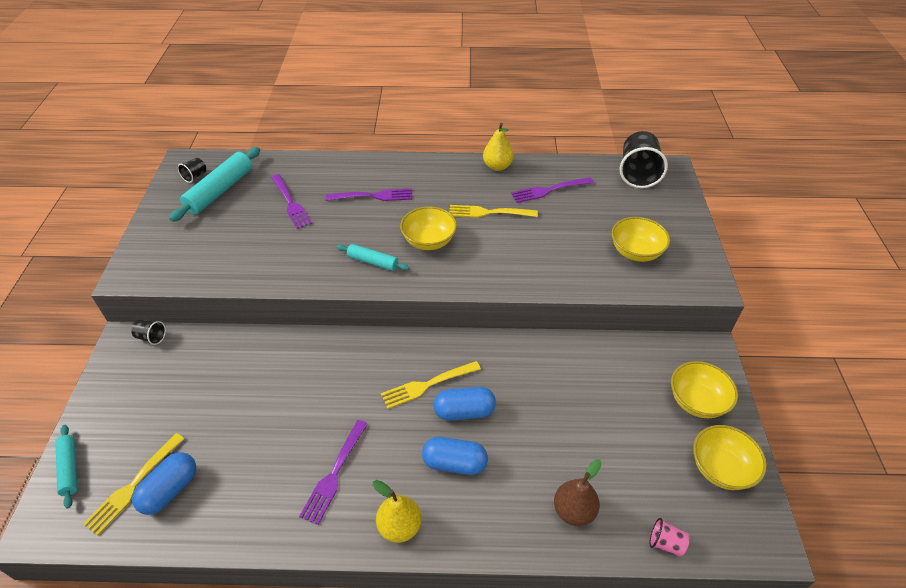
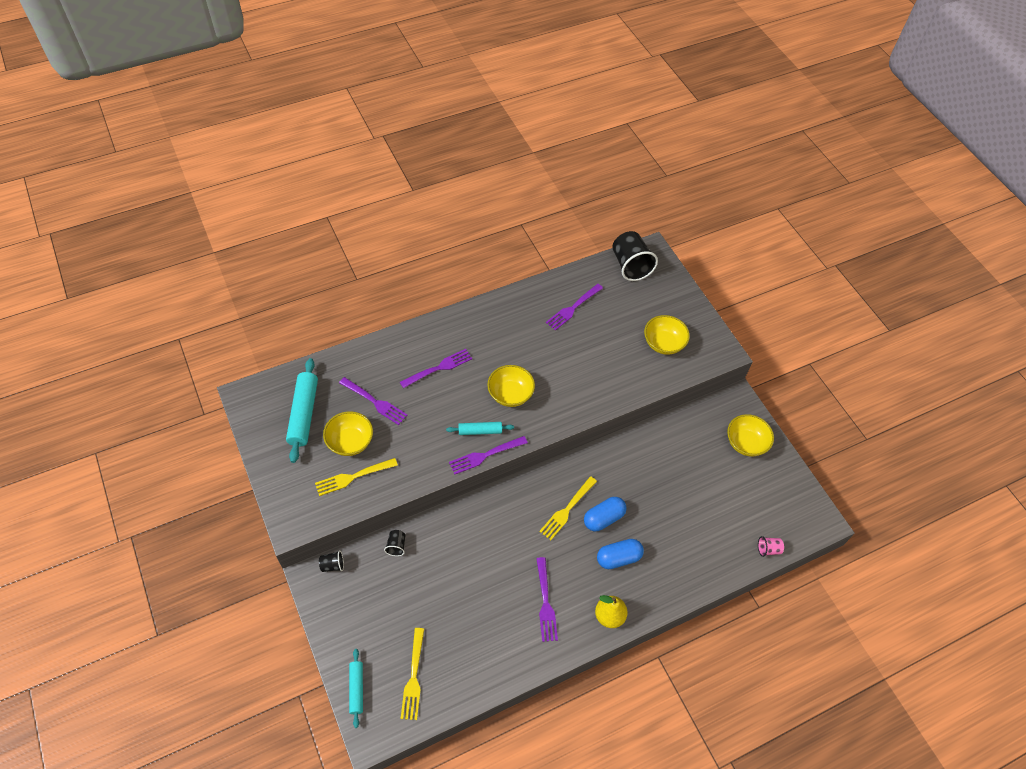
camera: 30 degrees left, 10 degrees up
(70, 468) = (356, 689): turquoise rolling pin -> turquoise rolling pin turned 45 degrees clockwise
(170, 490) = (442, 667): blue capsule -> none
(195, 176) = (268, 408): black cup -> black cup (396, 546)
(362, 285) = (486, 455): none -> purple fork
(489, 212) = (540, 348): yellow fork -> yellow fork (354, 476)
(497, 166) = (520, 298): yellow pear -> none
(573, 511) = (707, 554): brown pear -> none
(721, 468) = (779, 485): yellow bowl -> yellow bowl (350, 442)

